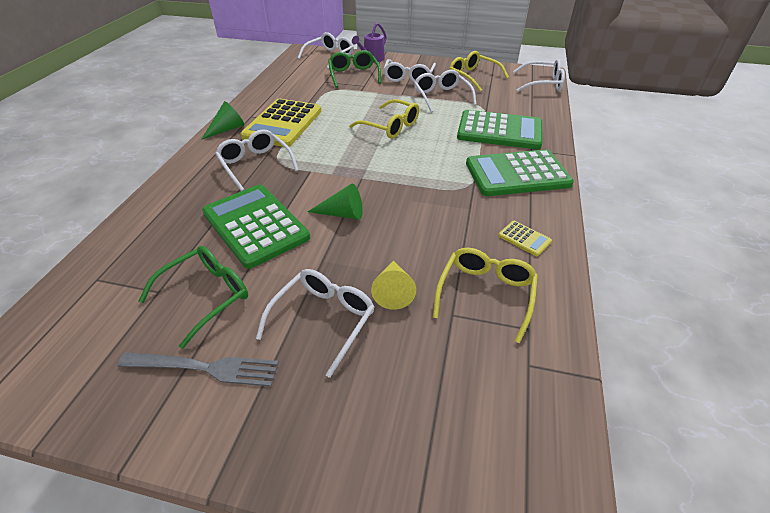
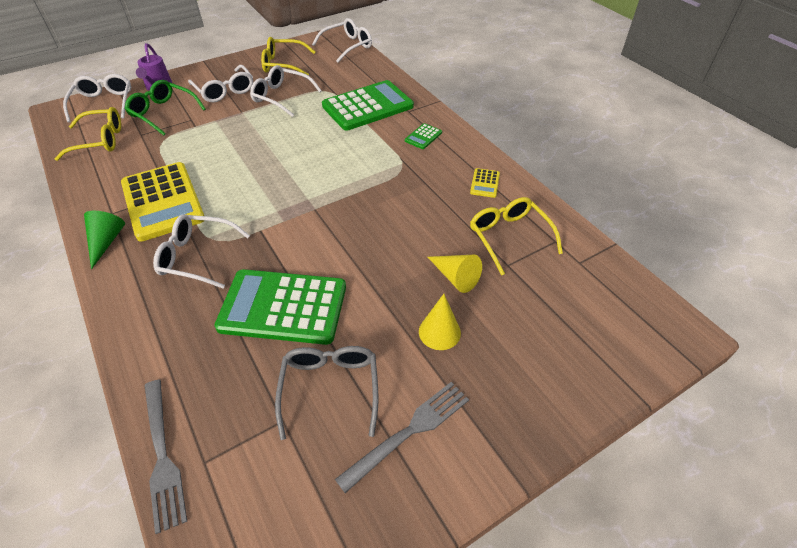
camera: 45 degrees left, 5 degrees up
(88, 259) = (163, 456): none -> grey fork
(206, 296) = (330, 388): green glasses -> grey glasses
(323, 320) = (439, 332): white glasses -> yellow cone
(342, 214) = (342, 248): green cone -> none
(390, 126) = (275, 148): yellow glasses -> yellow glasses (100, 140)
(517, 174) = (423, 137): green calculator -> green calculator, size x0.42
(524, 238) = (485, 183): yellow calculator -> yellow calculator turned 105 degrees clockwise

